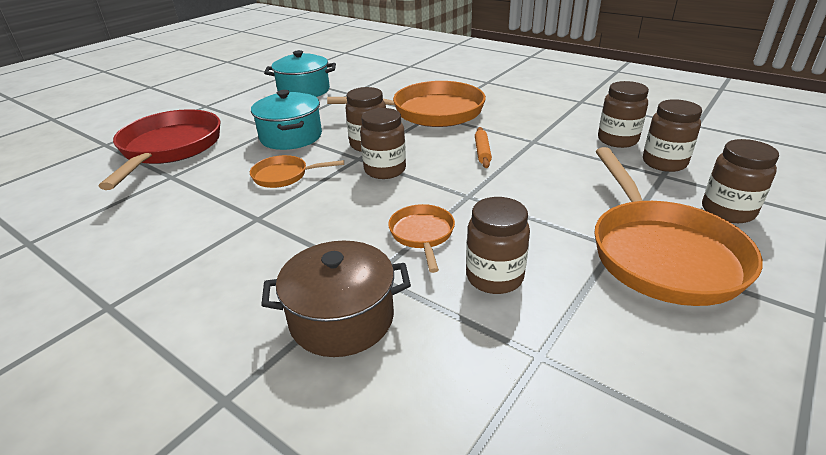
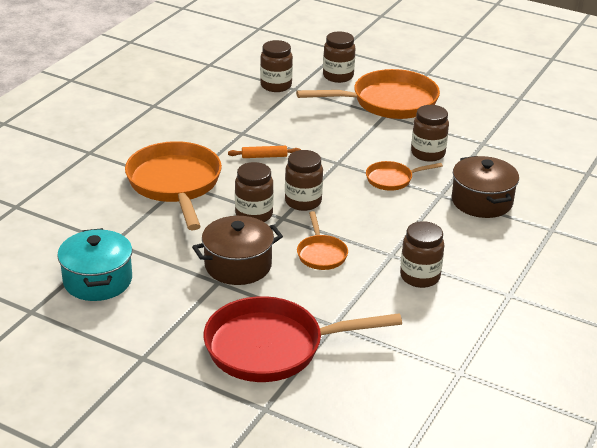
camera: 100 degrees left, 0 degrees up
(291, 137) = (238, 265): turquoise pot -> brown pot
(617, 140) = (238, 98): brown jar -> brown jar (420, 277)

